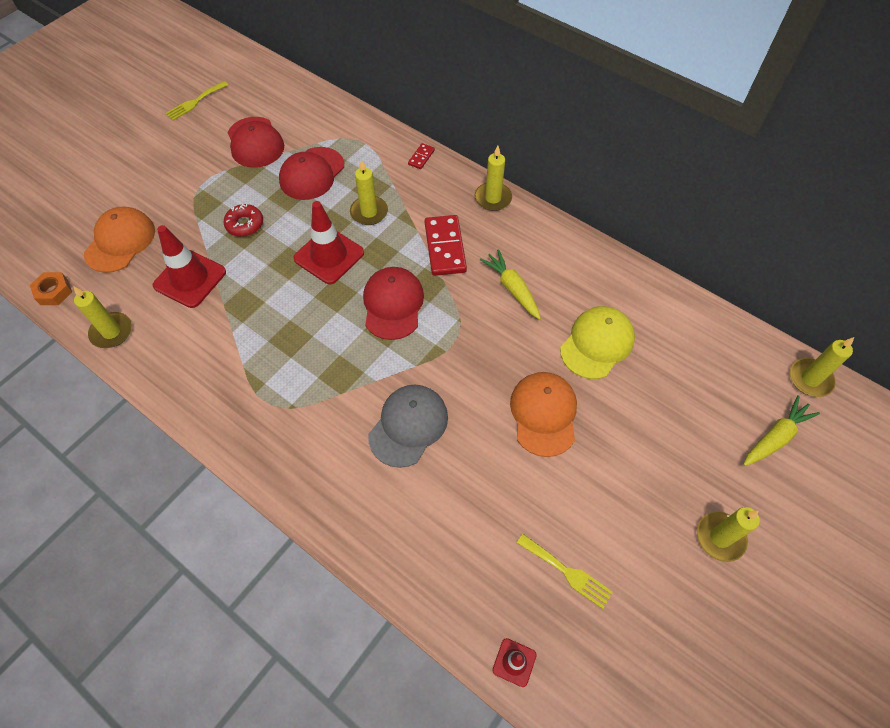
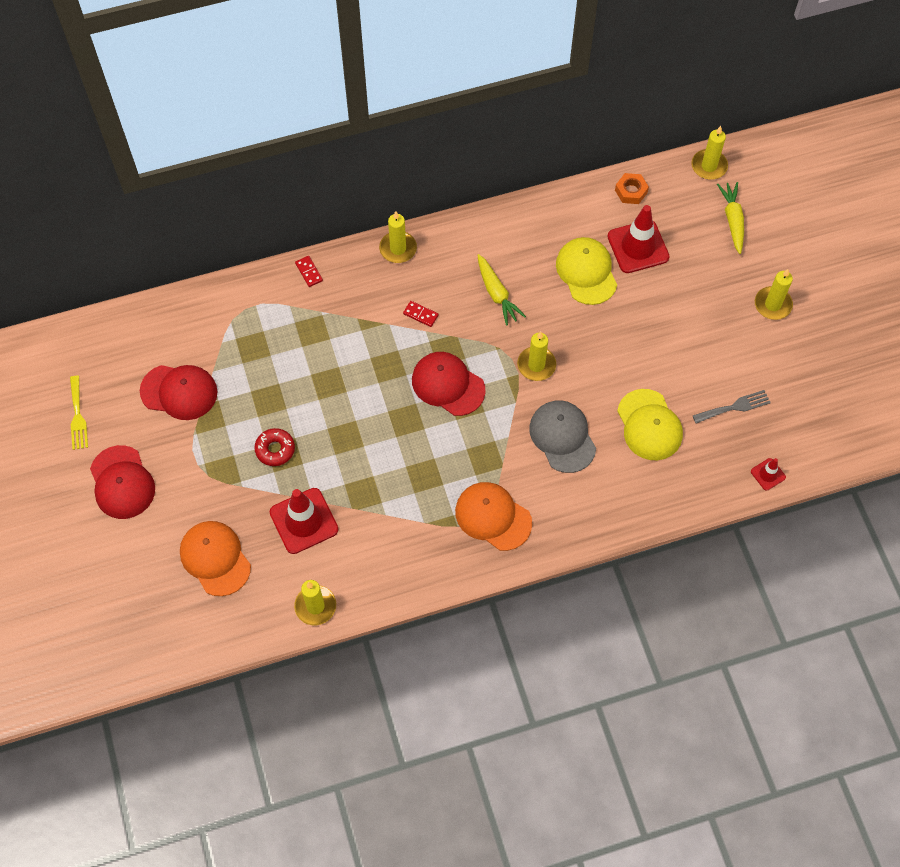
camera: 55 degrees left, 5 degrees up
(54, 292) = (233, 636): orange nut -> orange nut (631, 191)
(312, 174) = (257, 367): red cap -> red cap (122, 482)
(329, 256) = (362, 403): red traffic cone -> red traffic cone (638, 247)
(369, 212) = (339, 347): yellow candle -> yellow candle (536, 365)
(445, 247) = (420, 314): red domino -> red domino, size x0.48
(480, 498) = (649, 425): none -> yellow cap
(512, 288) = (497, 294): yellow carrot -> yellow carrot turned 120 degrees counterclockwise
(543, 414) = (616, 345): orange cap -> orange cap (493, 517)
(567, 572) = (734, 407): yellow fork -> grey fork

